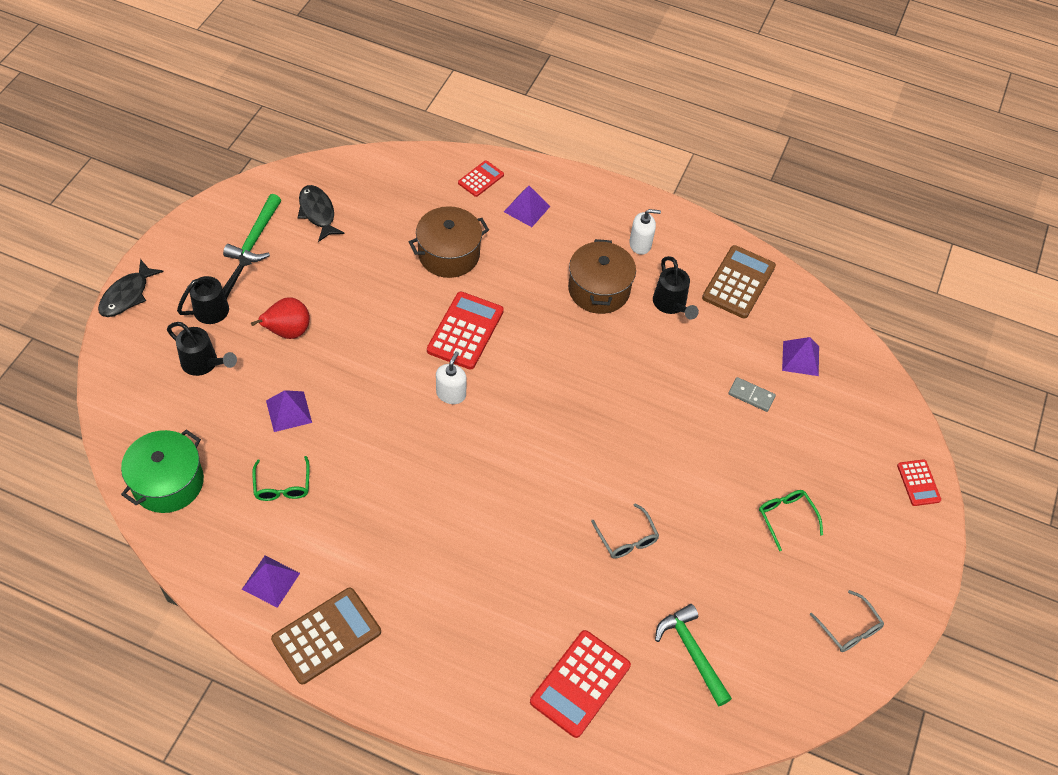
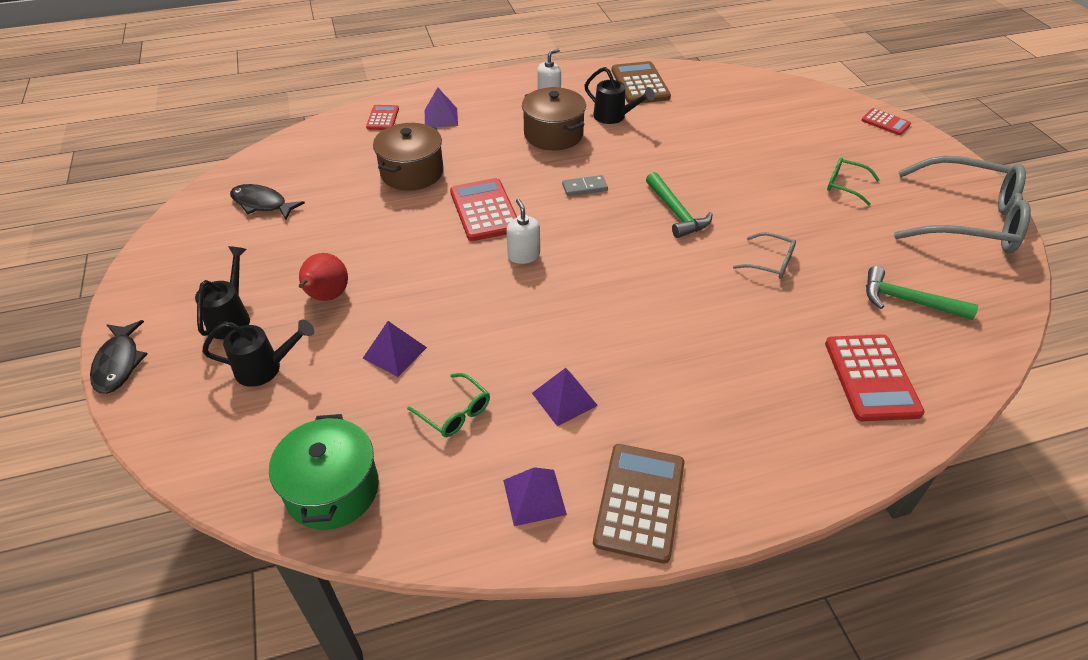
camera: 35 degrees left, 10 degrees down
(256, 237) = (218, 249): green hammer -> green hammer (676, 213)
(751, 396) = (731, 135): grey domino -> grey domino (584, 187)
(800, 358) = (731, 101): purple pyramid -> purple pyramid (564, 399)
(849, 629) = (968, 220): grey glasses -> grey glasses, size x2.34

